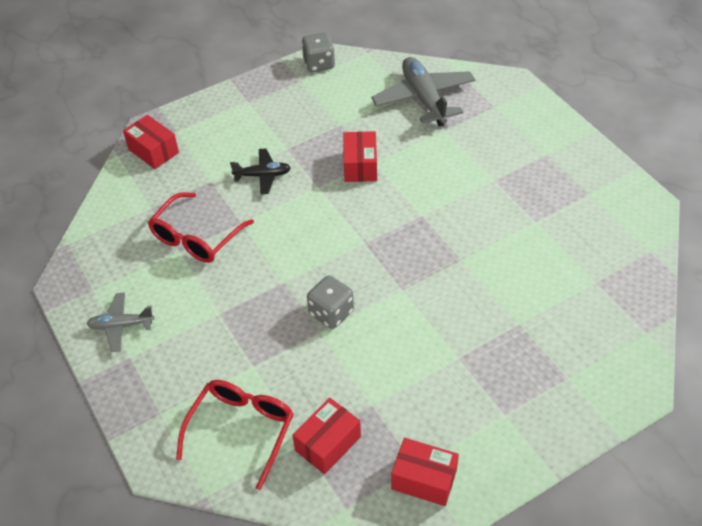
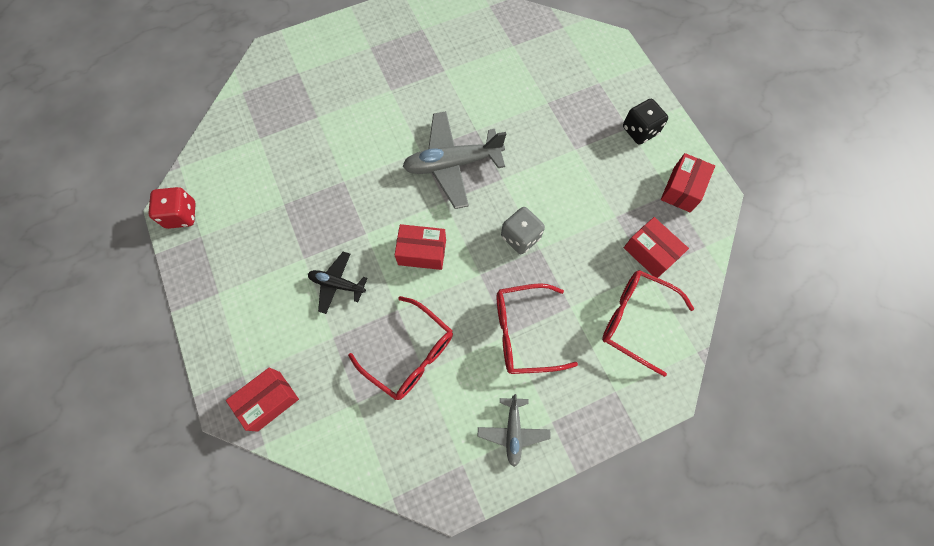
camera: 85 degrees left, 20 degrees up
(222, 325) = (523, 332): none -> red glasses
(262, 175) = (337, 284): black plane -> black plane turned 75 degrees counterclockwise
(319, 64) = (181, 215): grey dice -> red dice
(360, 166) = (346, 193): red box -> red box (422, 252)
(424, 98) = (269, 126): grey plane -> grey plane (452, 164)
(503, 427) = (640, 131): none -> black dice

